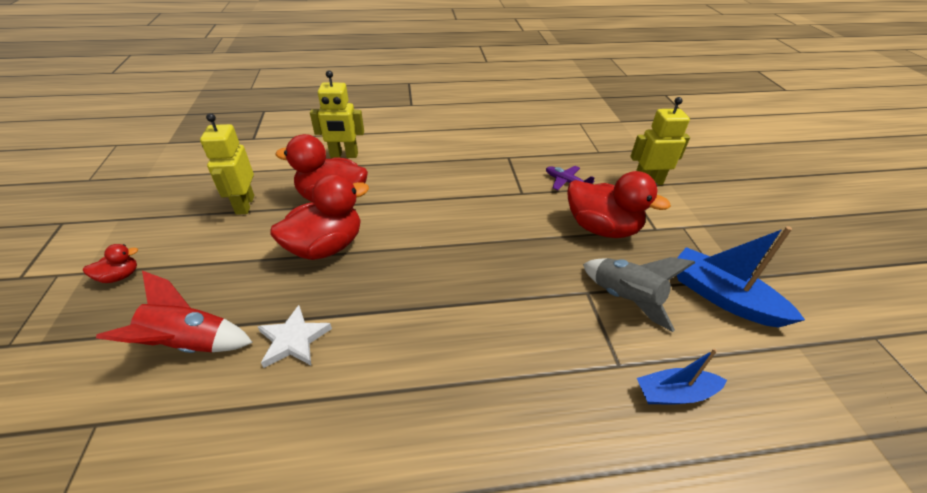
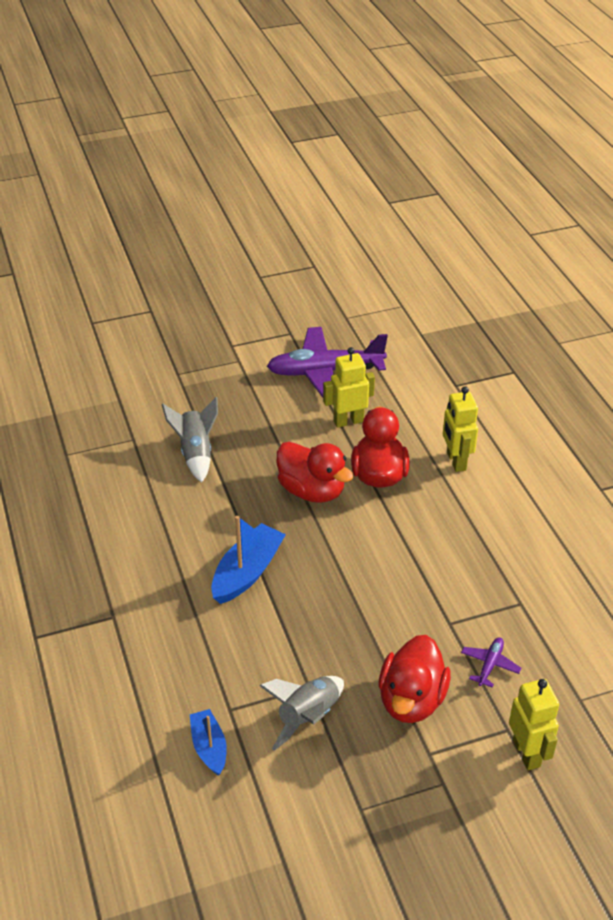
camera: 80 degrees right, 0 degrees up
(120, 276) = (245, 391): red duck -> none
(155, 208) = (325, 371): none -> purple plane
(190, 344) = (196, 453): red rocket -> grey rocket
(294, 339) = (211, 503): white star -> none
(722, 297) = (333, 805): blue boat -> blue boat (247, 572)

